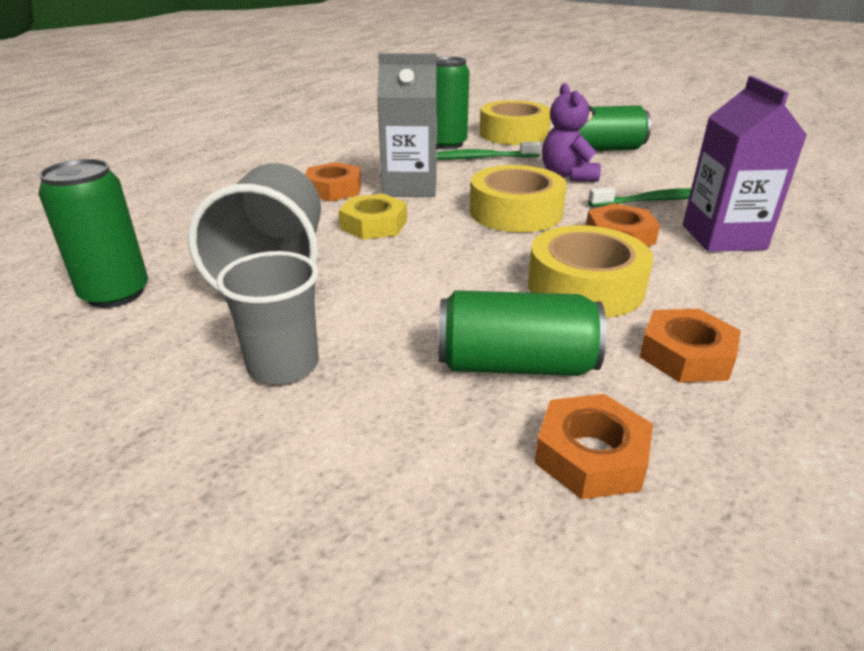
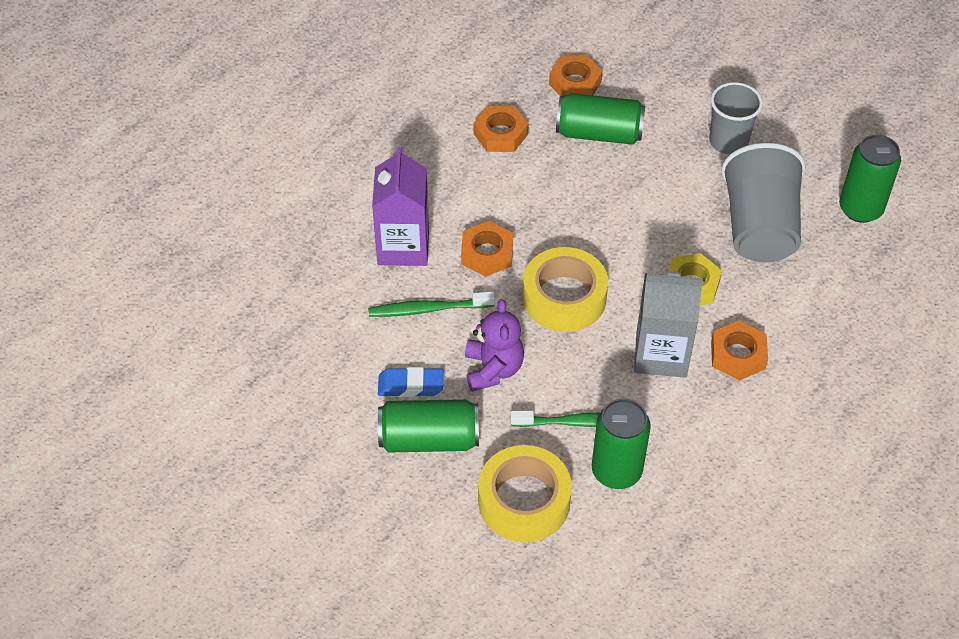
camera: 175 degrees left, 20 degrees up
(585, 286) = (537, 195): yellow tape -> none
(636, 167) = (410, 385): none -> blue eraser

